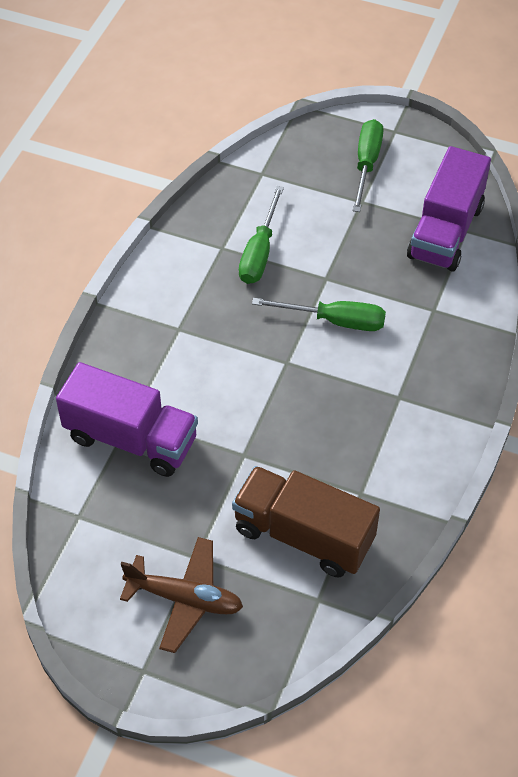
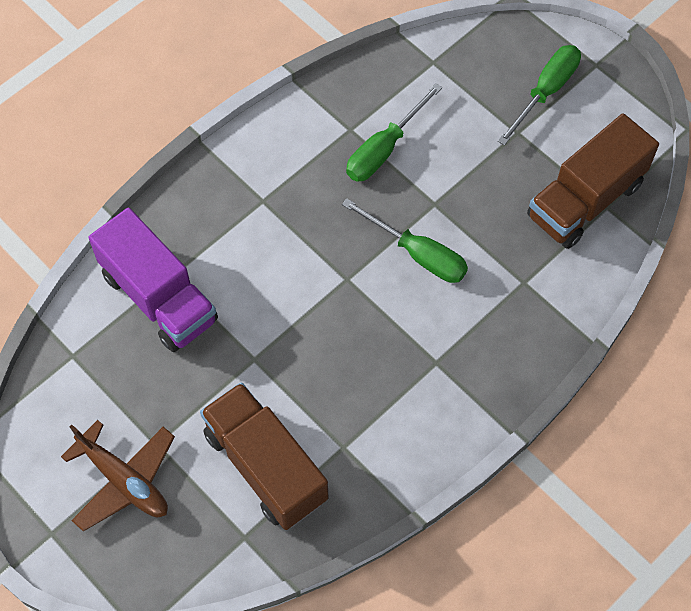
camera: 25 degrees right, 10 degrees up
(445, 231) = (585, 200): purple truck -> brown truck

